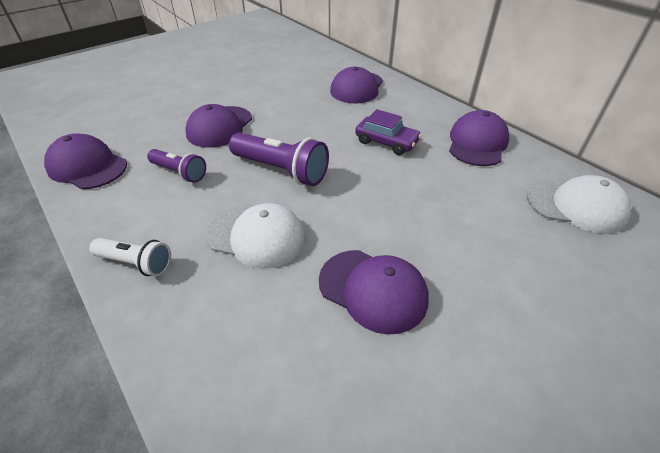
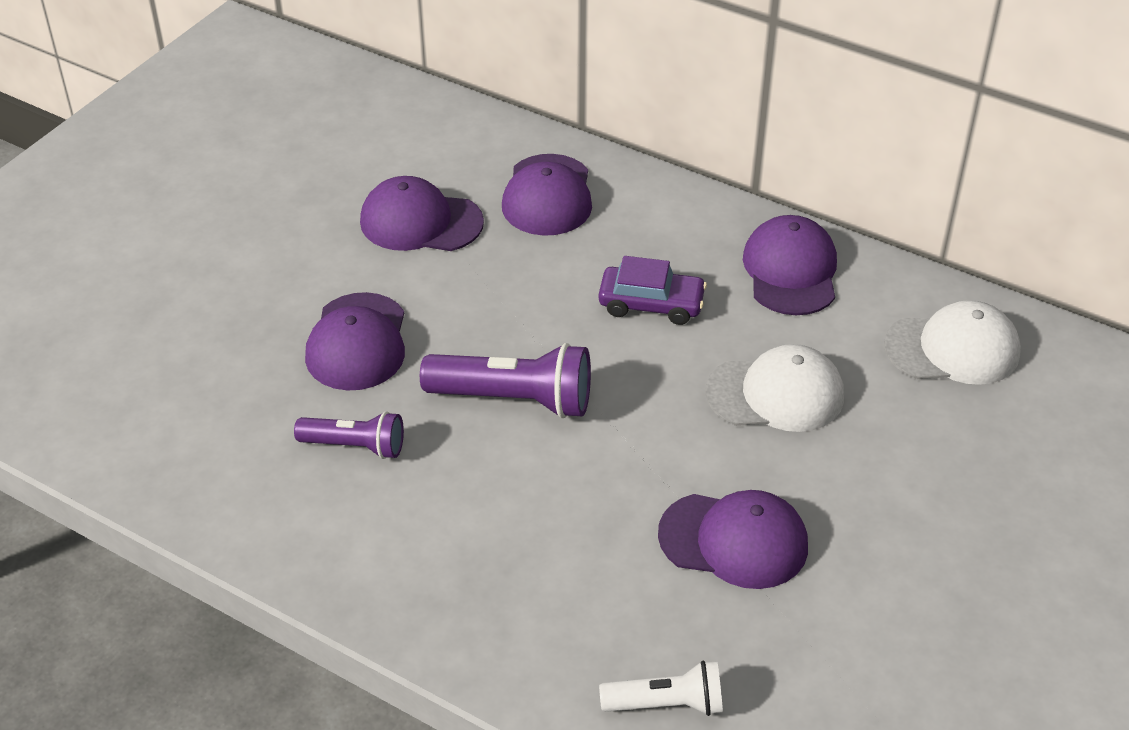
camera: 20 degrees left, 0 degrees up
(87, 166) = (190, 476): purple cap -> purple cap (420, 222)
(136, 263) = (403, 598): white flashlight -> white flashlight (667, 704)
(256, 236) = (543, 514): white cap -> white cap (775, 394)

